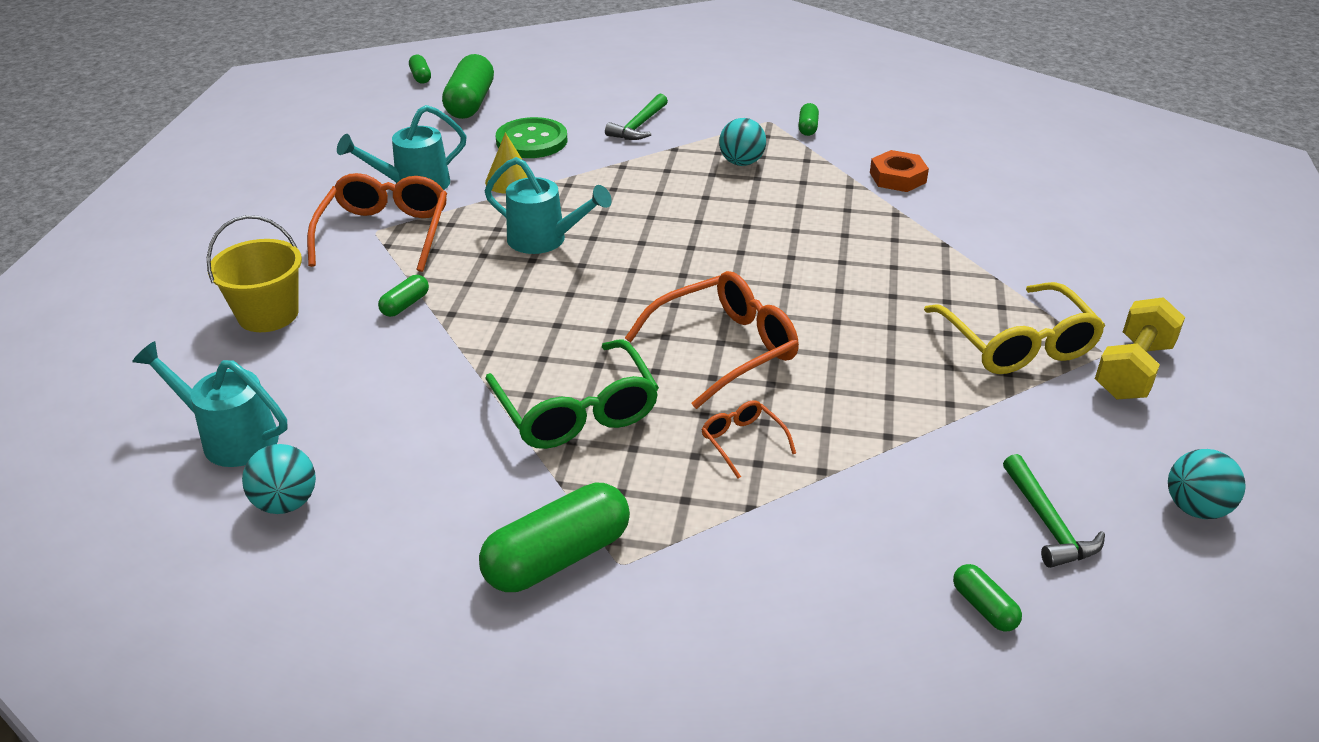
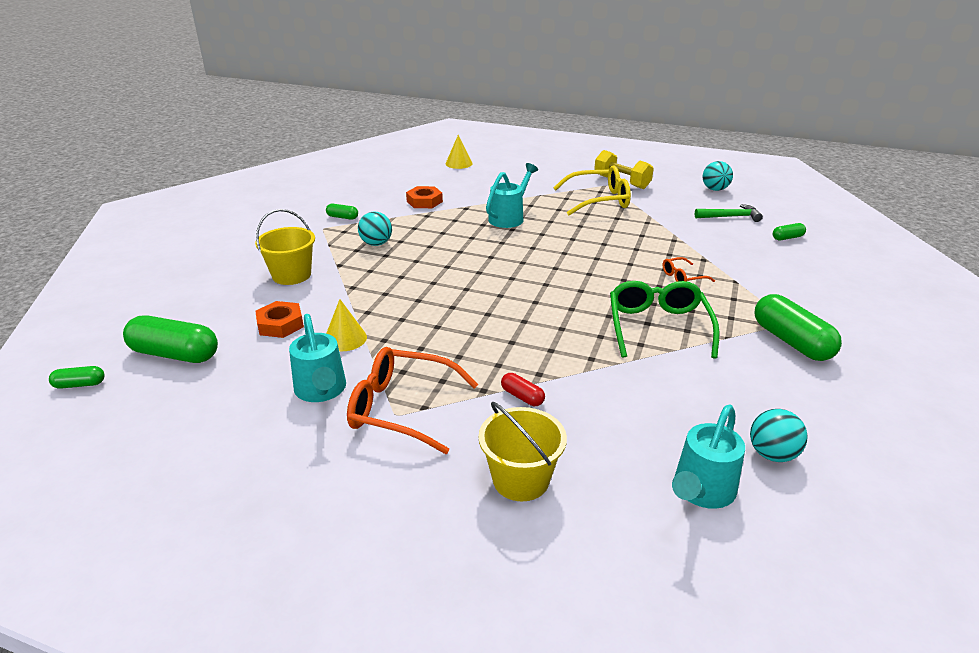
camera: 80 degrees left, 5 degrees down
(405, 305) = (522, 397): green capsule -> red capsule
(532, 141) = (280, 324): green button -> orange nut
(545, 240) = (448, 327): turquoise watering can -> turquoise watering can (509, 217)
(576, 411) = (658, 327): green glasses -> green glasses turned 75 degrees counterclockwise
(639, 126) = (291, 275): green hammer -> yellow bucket
(725, 348) = (595, 273): orange glasses -> none
(1076, 187) = (458, 163): none -> yellow cone

